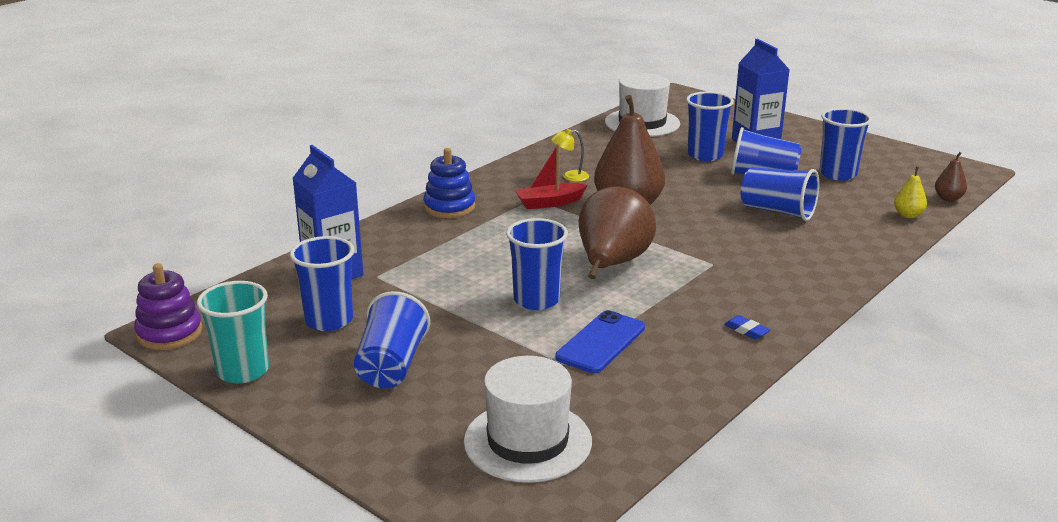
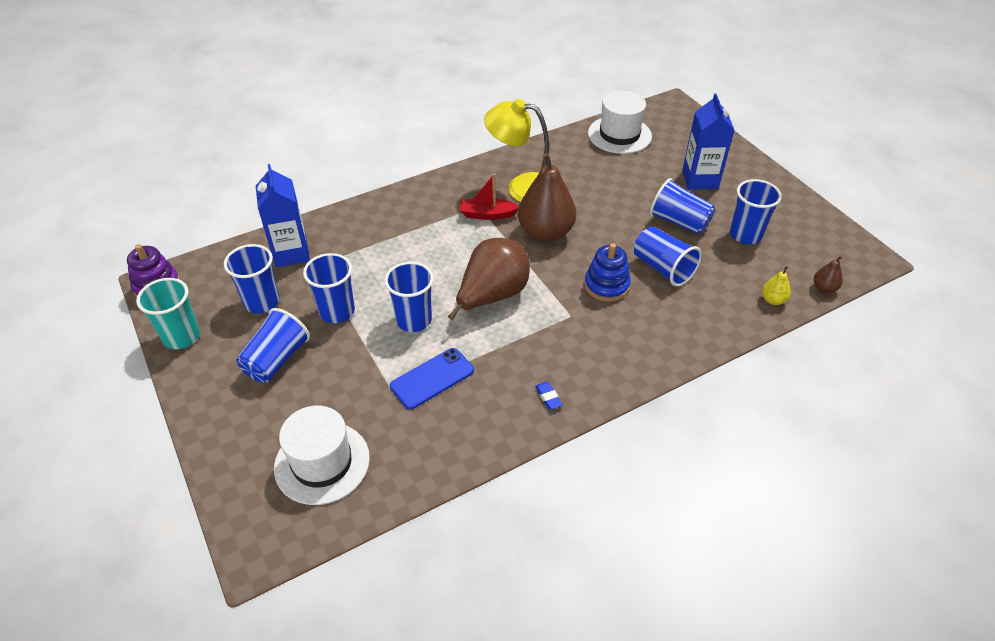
camera: 20 degrees right, 20 degrees up
(449, 207) = (411, 202): blue stacking toy -> blue stacking toy (606, 285)
(570, 176) = (522, 187): yellow lamp -> yellow lamp, size x2.35
(705, 155) = (646, 186): blue cup -> blue cup (337, 311)

